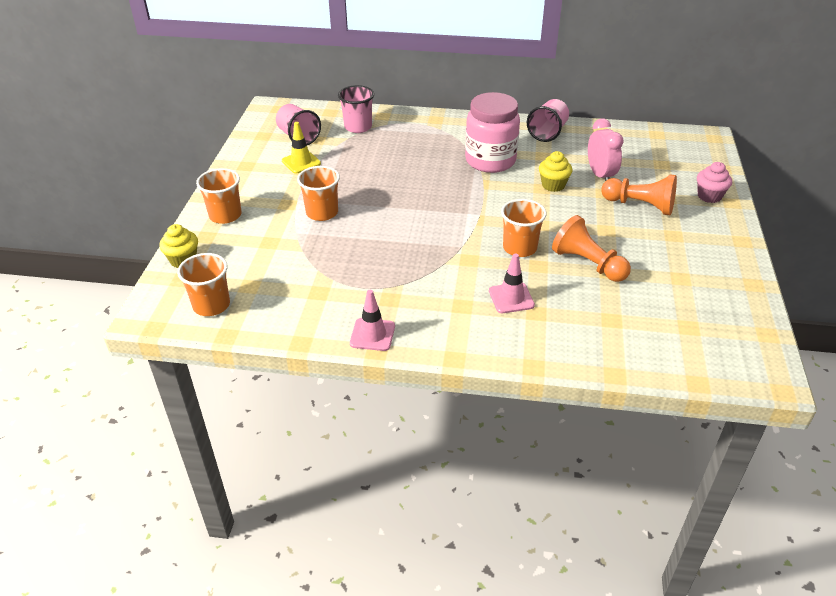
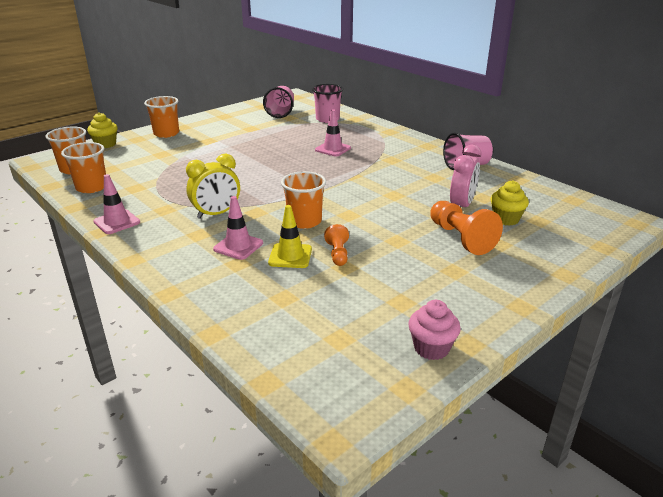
camera: 40 degrees right, 10 degrees down
(301, 162) = (257, 124): yellow traffic cone -> yellow traffic cone (290, 256)
(322, 213) = (218, 152): orange cup -> orange cup (92, 187)
(420, 161) = (333, 149): none -> pink traffic cone
(441, 279) = (216, 214): none -> yellow clock
(490, 161) = (385, 166): pink jar -> none
(553, 185) = (407, 197): yellow cupcake -> yellow cupcake (506, 219)
(588, 264) = (338, 254): orange pawn -> orange pawn, size x0.55
(709, 196) = (547, 260): pink cupcake -> pink cupcake (431, 348)

